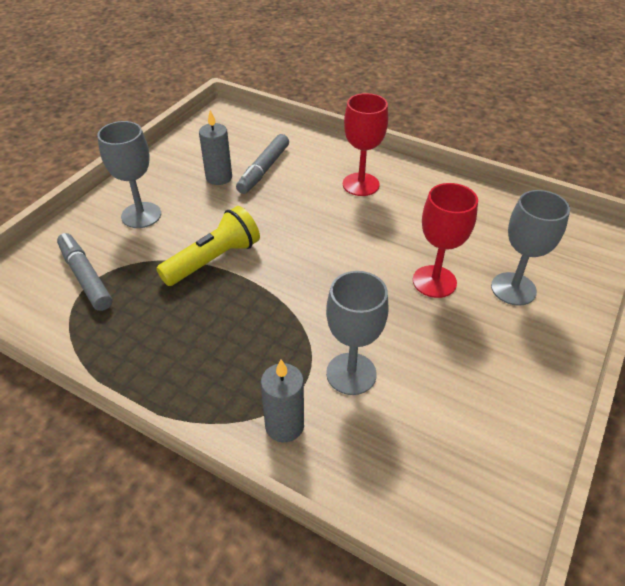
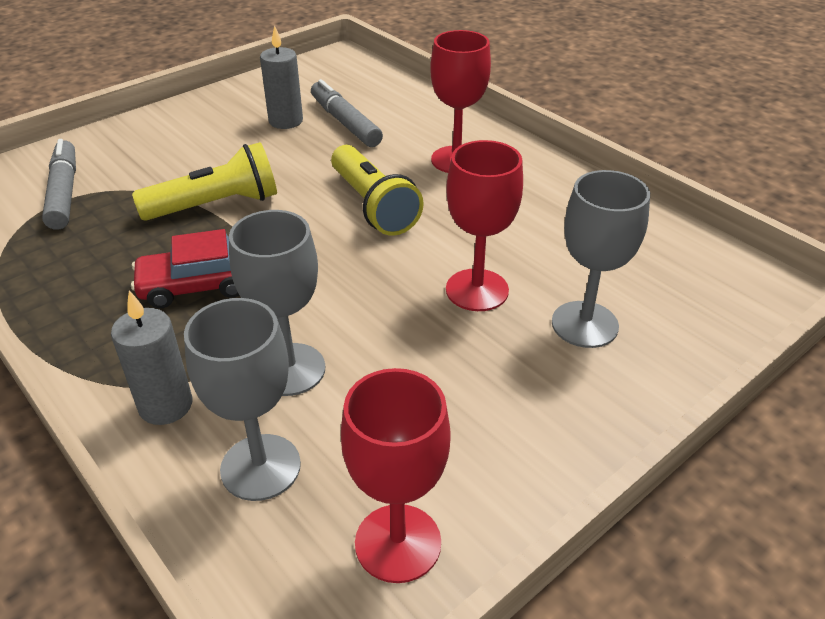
camera: 20 degrees right, 5 degrees down
(141, 215) = (169, 143): grey goblet -> grey goblet (260, 467)
(244, 328) = (197, 285): none -> red car
(264, 170) = (345, 122): grey marker -> grey marker turned 105 degrees clockwise
(327, 234) = (373, 206): none -> yellow flashlight
(494, 471) = (398, 543): none -> red goblet

